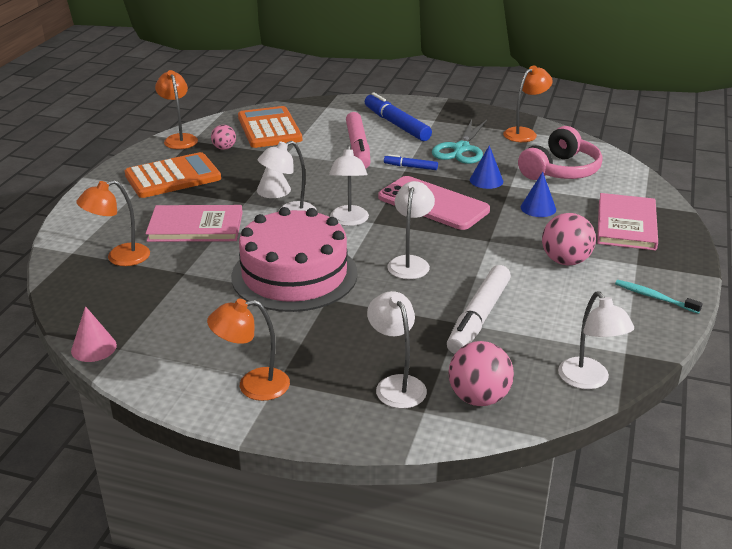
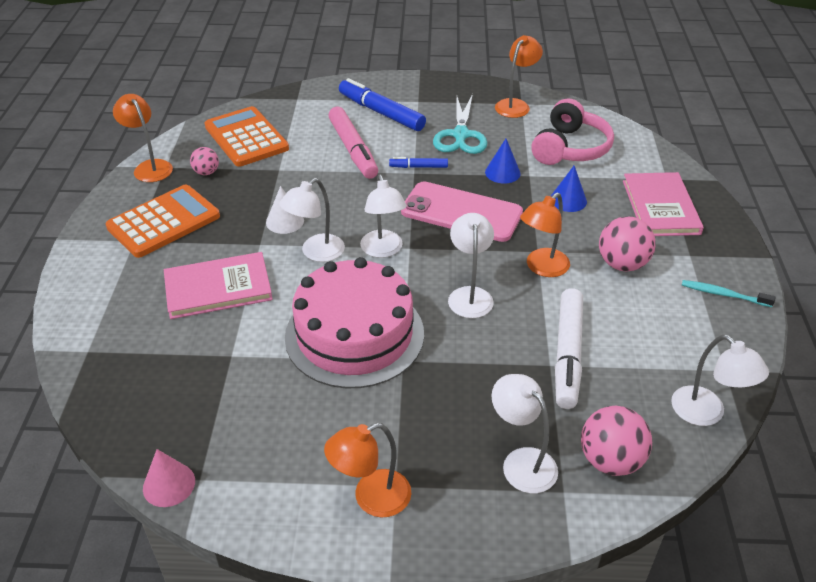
camera: 15 degrees left, 10 degrees up
(120, 258) = (148, 348): orange lamp -> orange lamp (542, 268)

